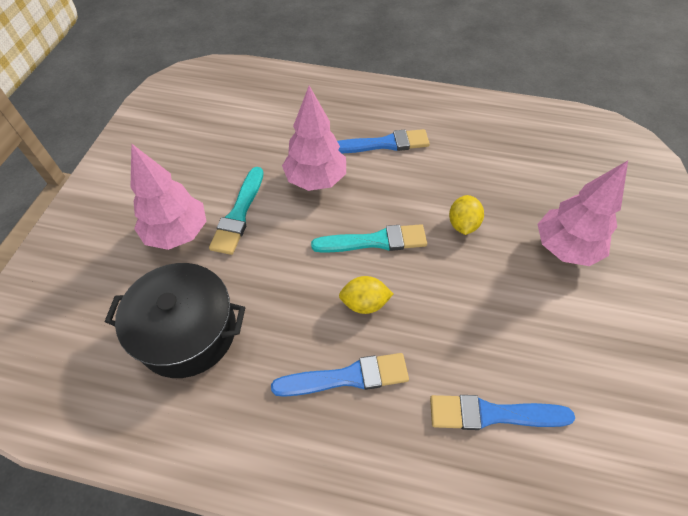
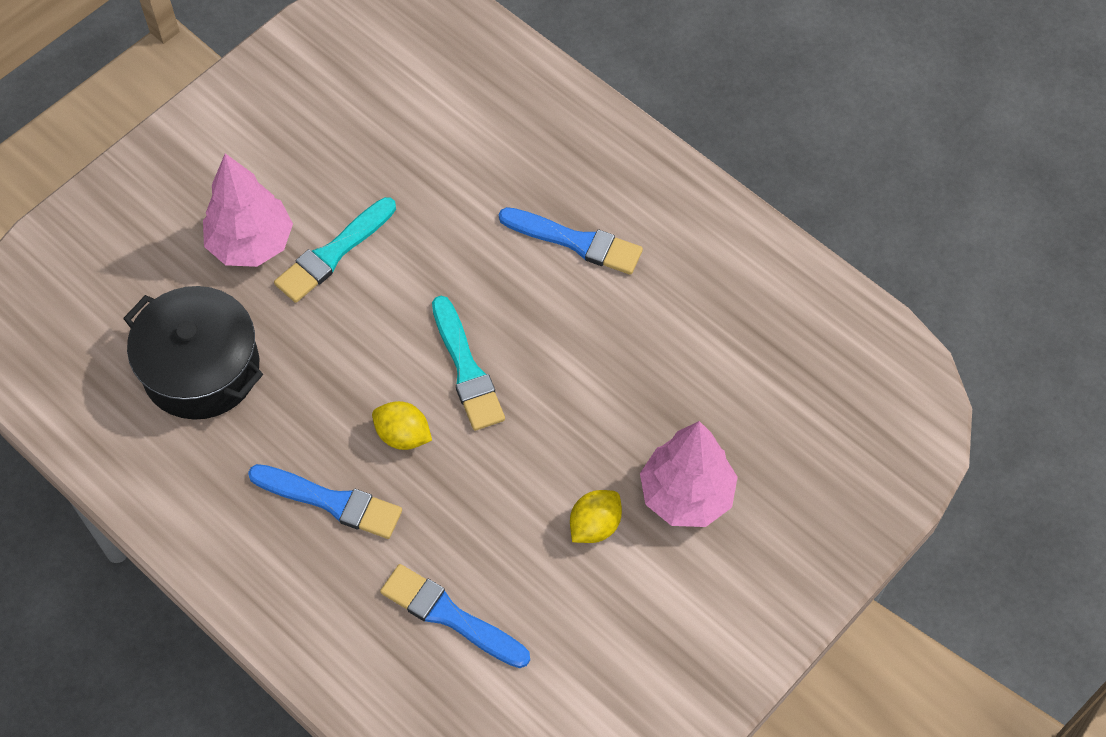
camera: 30 degrees right, 5 degrees up
(315, 180) = (453, 251): pink tree -> none
(374, 241) = (466, 369): turquoise brush -> turquoise brush turned 45 degrees clockwise
(462, 224) = (587, 402): yellow lemon -> yellow lemon (595, 525)

